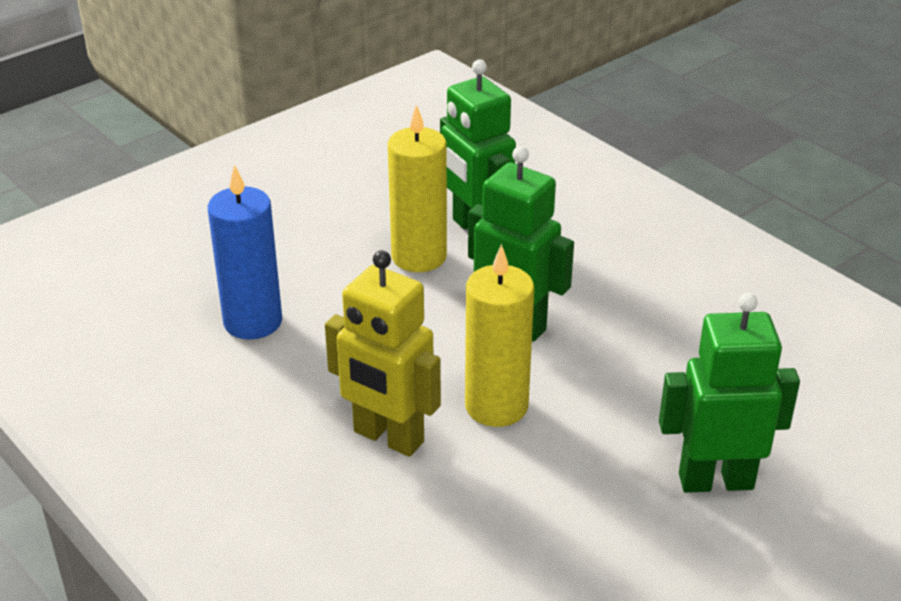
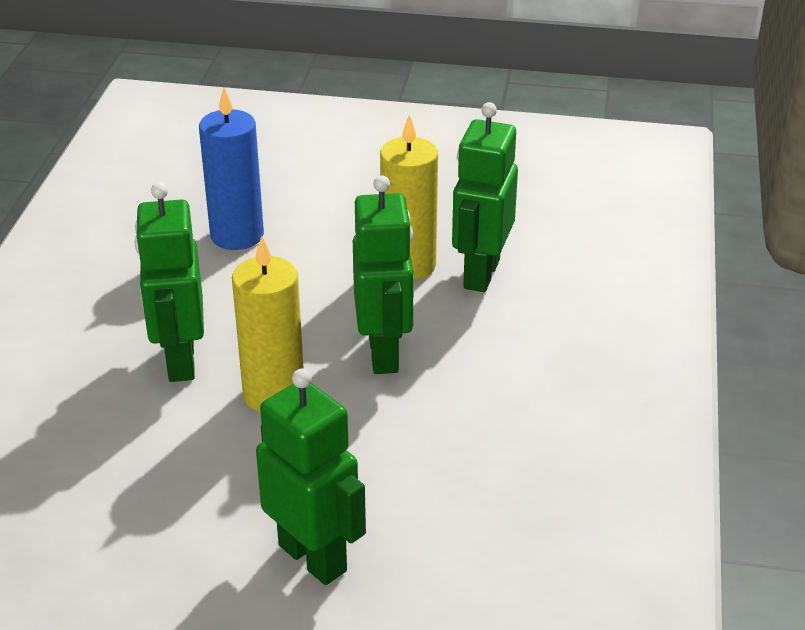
camera: 50 degrees right, 0 degrees up
(388, 437) = (180, 361): yellow robot -> green robot

